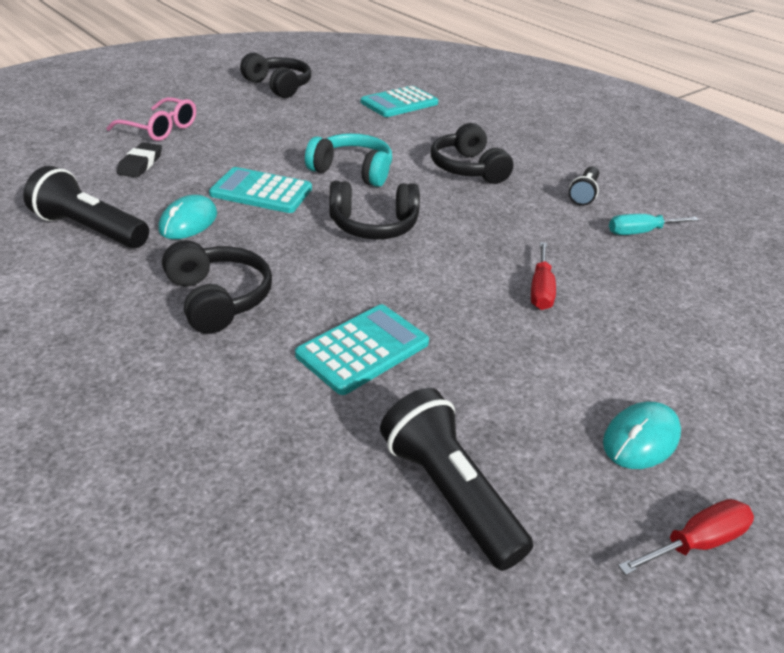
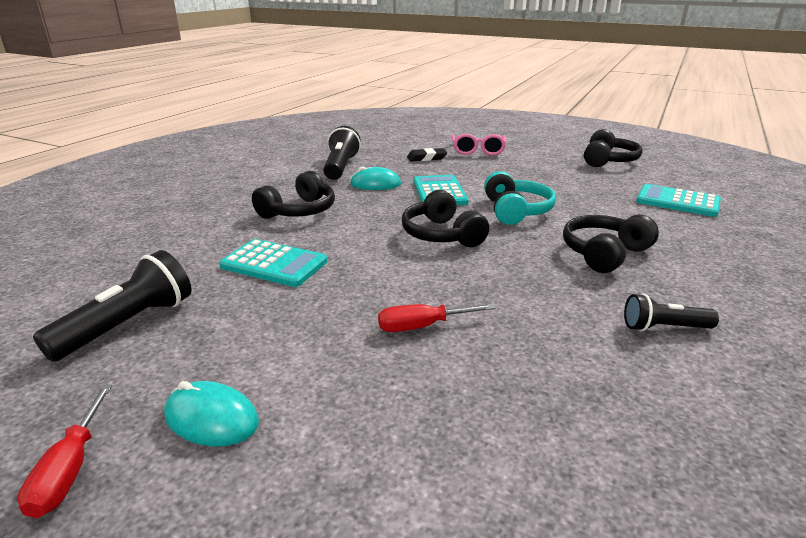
camera: 70 degrees right, 10 degrees down
(640, 232) = (630, 383): turquoise screwdriver -> none
(696, 542) = (70, 470): red screwdriver -> red screwdriver turned 45 degrees clockwise

